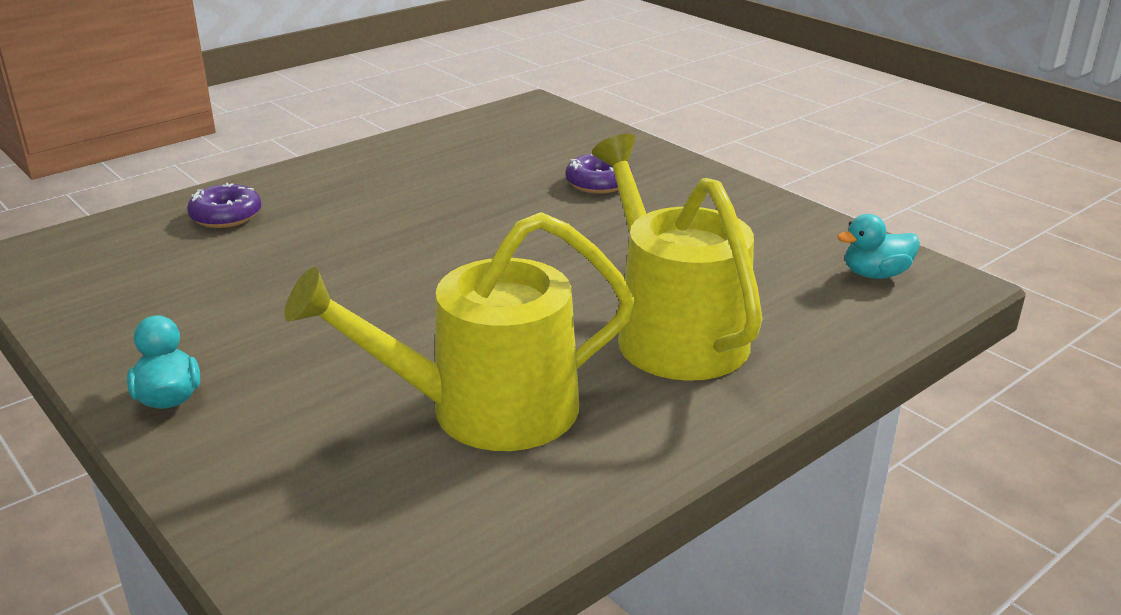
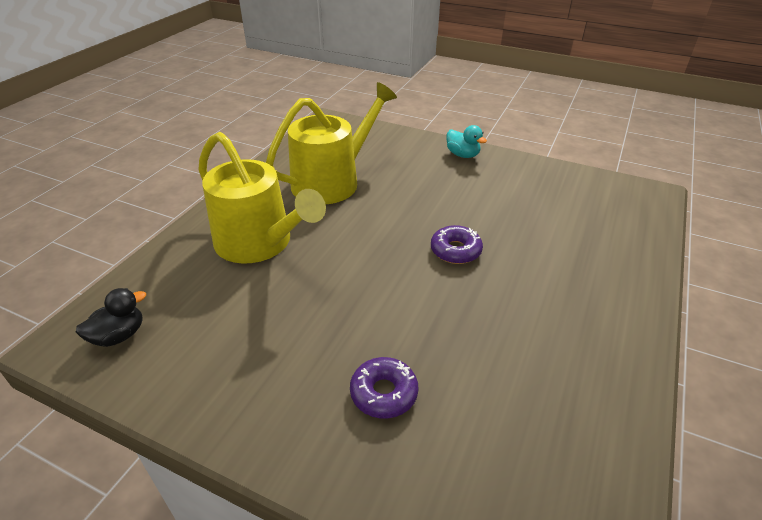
camera: 155 degrees right, 10 degrees up
(226, 216) = (606, 252): purple donut -> purple donut (455, 251)
(875, 274) = (119, 335): turquoise duck -> black duck

